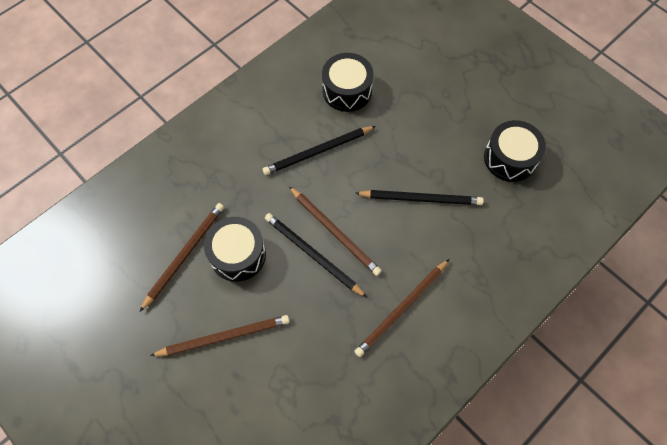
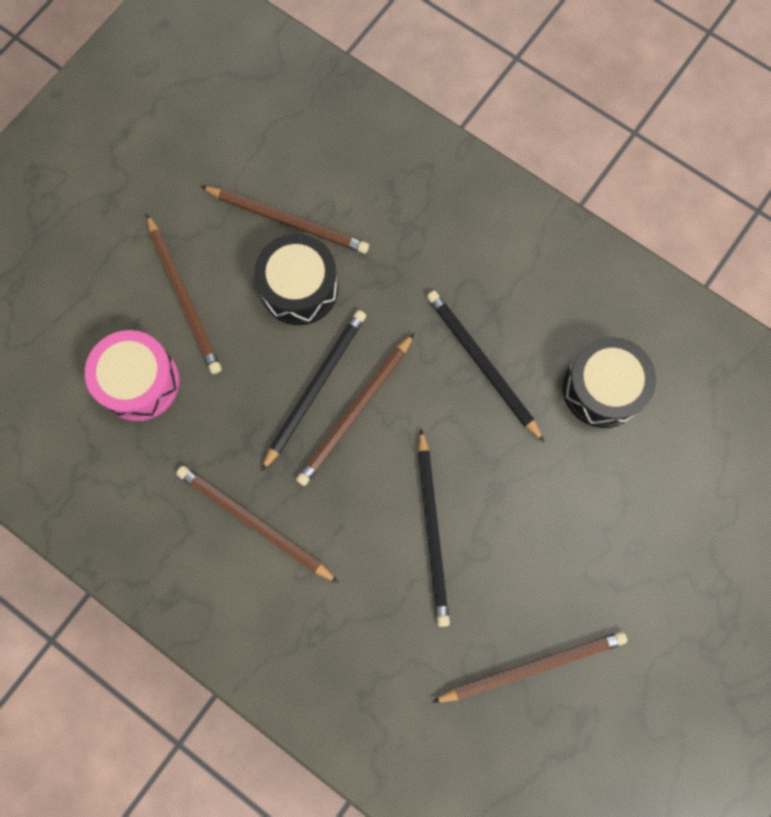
camera: 80 degrees right, 10 degrees up
(283, 378) = (139, 382): none -> pink drum
(510, 158) = (533, 666): black drum -> brown pencil

